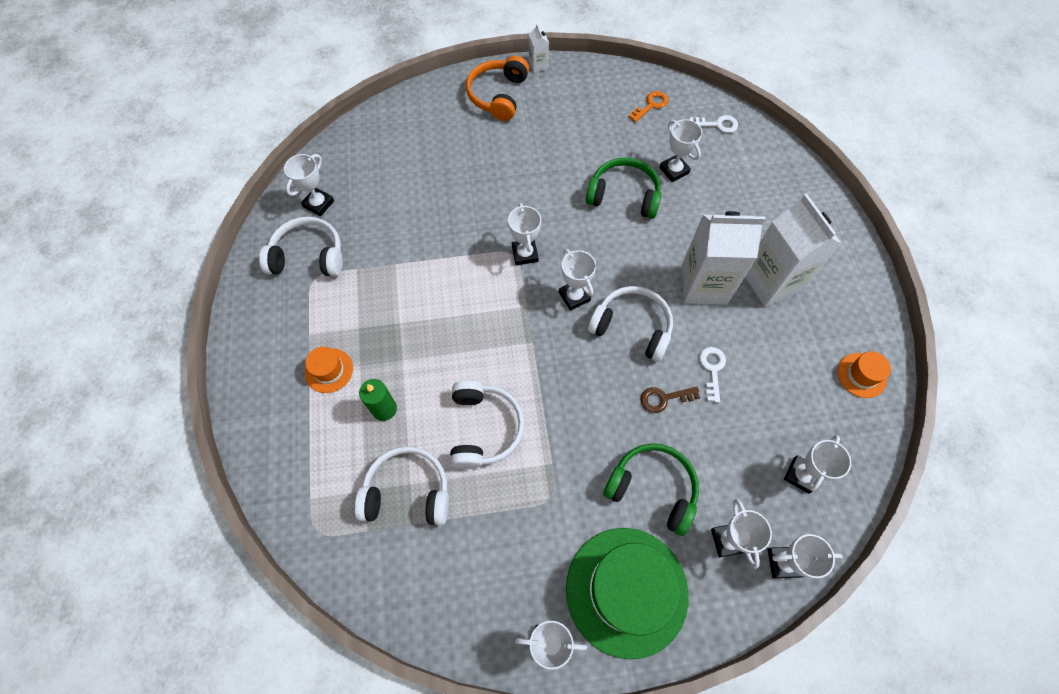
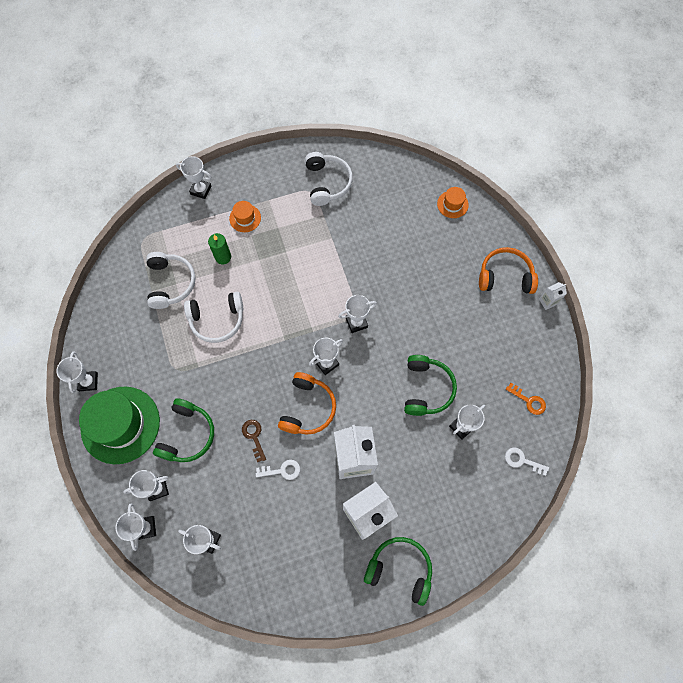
camera: 80 degrees right, 5 degrees up
(319, 204) = (371, 177): white trophy -> white trophy (201, 190)
(632, 327) = (307, 408): white headphones -> orange headphones
(717, 124) = (522, 461): white key -> white key turned 120 degrees clockwise
(834, 259) = (400, 569): none -> green headphones
(861, 375) = (294, 590): orange hat -> orange hat (452, 204)

